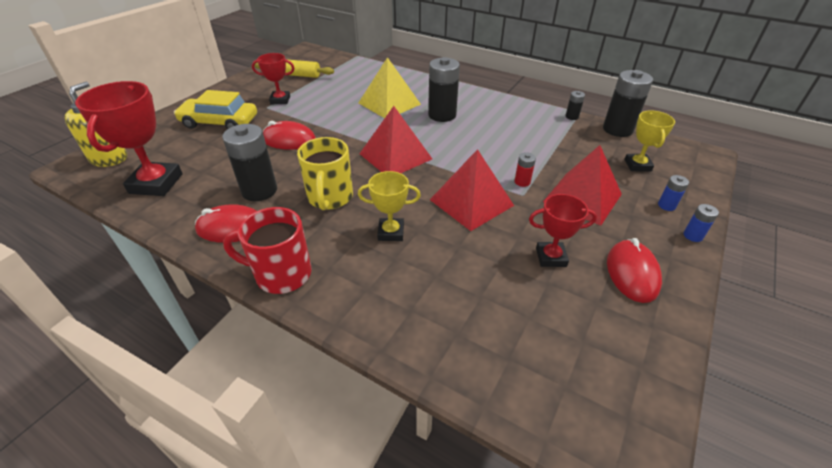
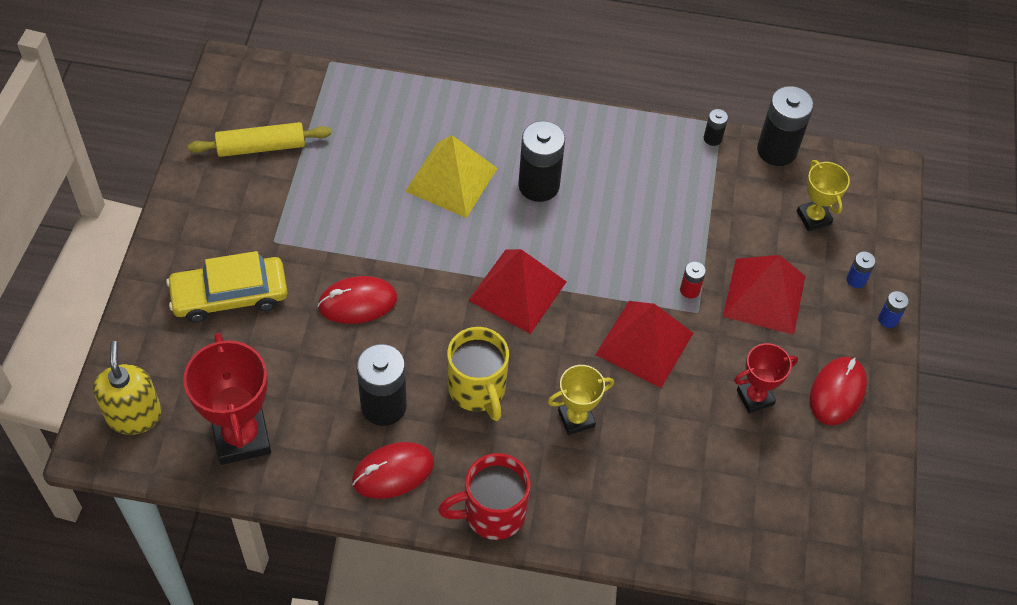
camera: 25 degrees left, 15 degrees up
(280, 100) = (284, 218): red trophy -> none
(632, 273) = (837, 392): red mouse -> red mouse turned 45 degrees clockwise

